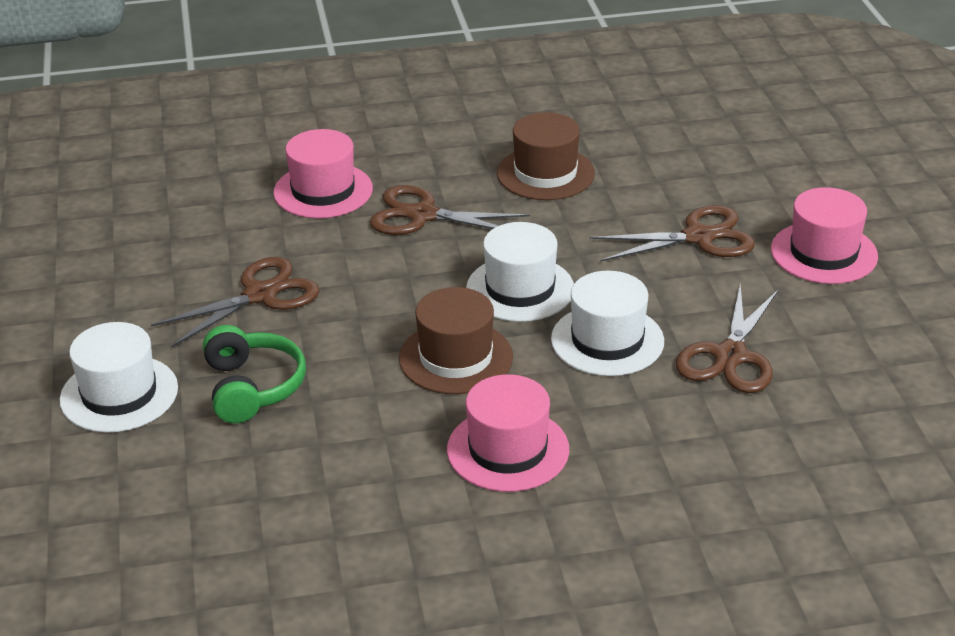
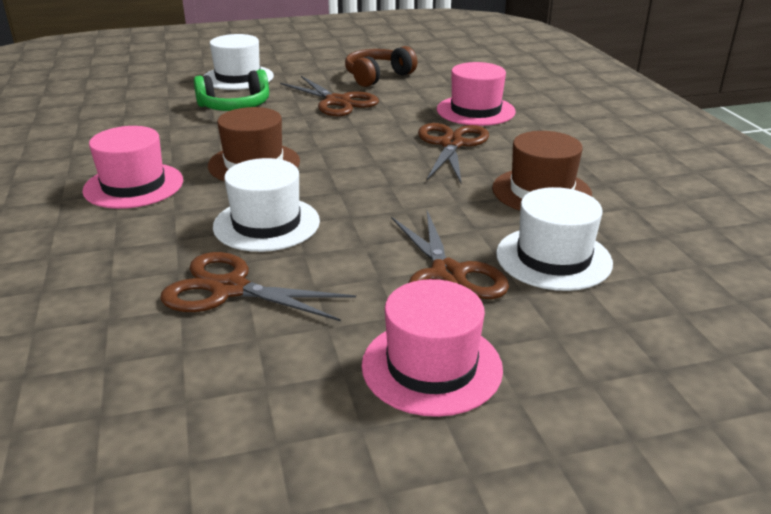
camera: 85 degrees right, 5 degrees down
(167, 259) = (377, 77): none -> brown headphones
(520, 289) = (347, 185): white hat -> white hat (553, 258)

